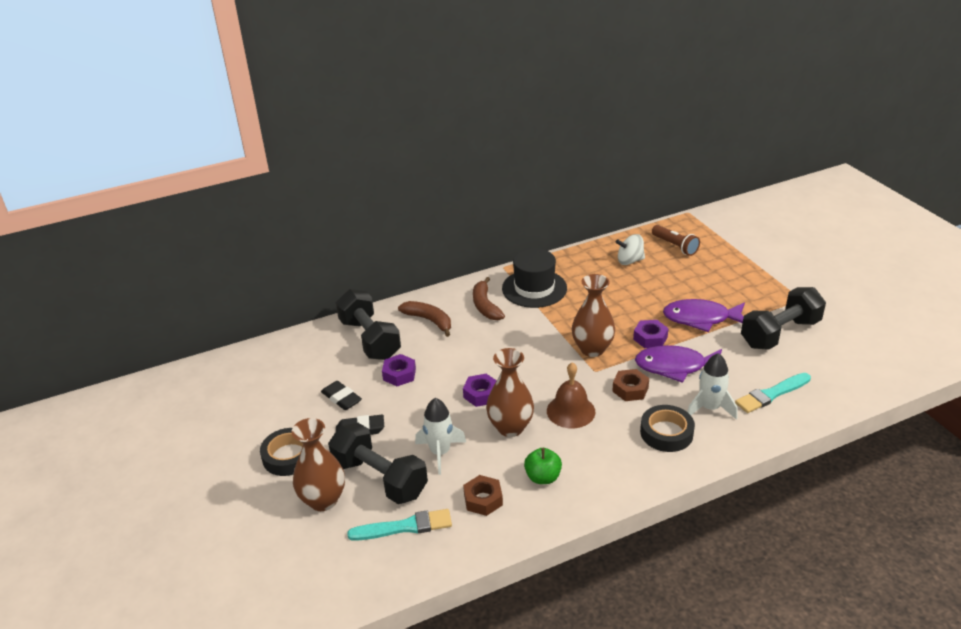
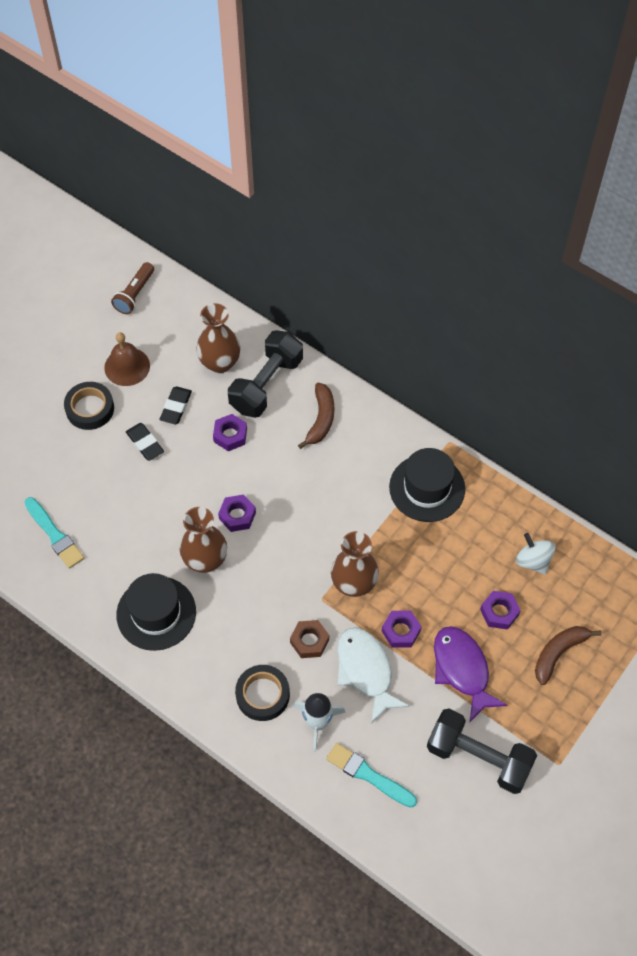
camera: 60 degrees right, 25 degrees up
(323, 500) = (55, 461): brown vase -> brown vase (220, 363)
(380, 478) = (97, 489): black dumbbell -> none
(440, 453) = (147, 519): white rocket -> none
(483, 499) = (109, 578): brown nut -> none
(485, 306) = (372, 457): brown banana -> brown banana (558, 653)
(543, 477) = (156, 613): green apple -> black hat
(571, 411) = (252, 601): brown bell -> brown bell (127, 366)
(662, 287) = (499, 612): none -> purple nut
(675, 246) = (592, 597): brown flashlight -> brown flashlight (135, 294)
(675, 367) = (366, 671): purple fish -> white fish

